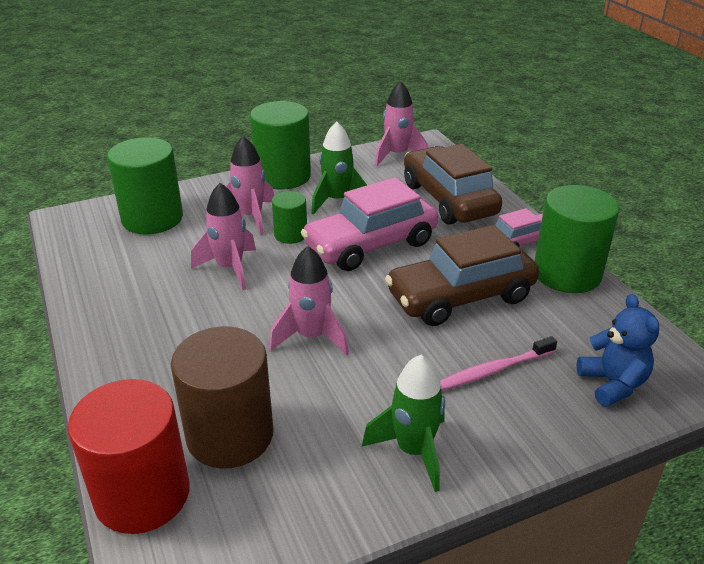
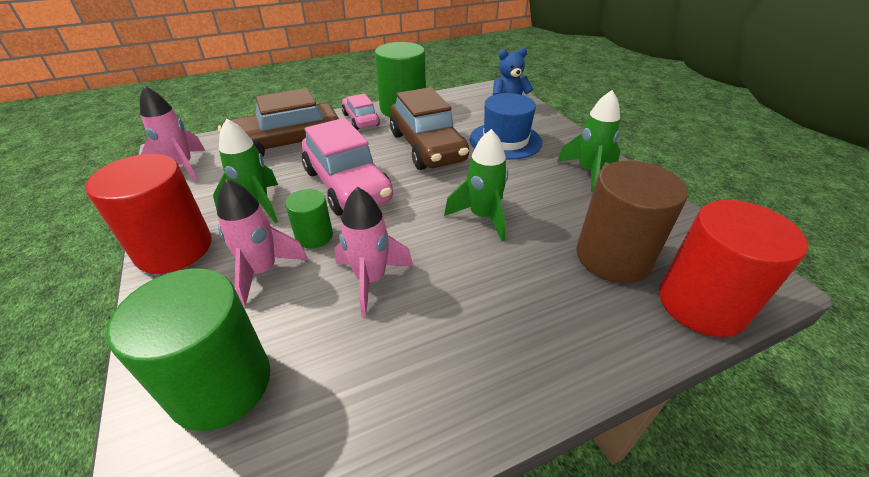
camera: 90 degrees left, 5 degrees up
(283, 176) = (174, 249): green cylinder -> red cylinder
(311, 337) = (482, 217): pink rocket -> green rocket
(494, 370) = (505, 140): pink toothbrush -> blue hat

